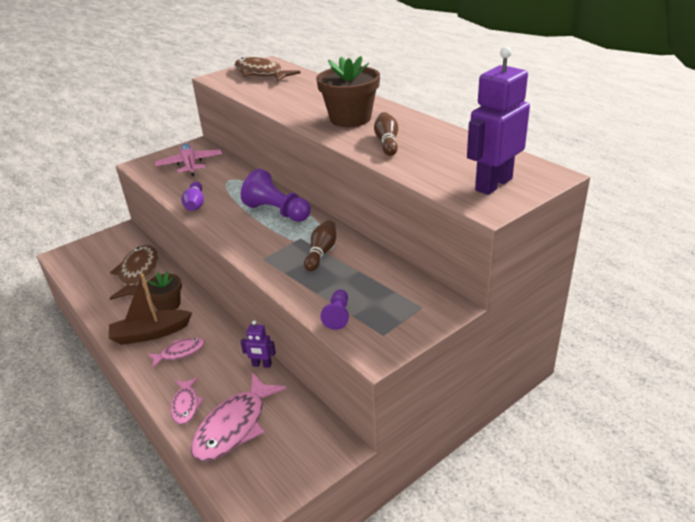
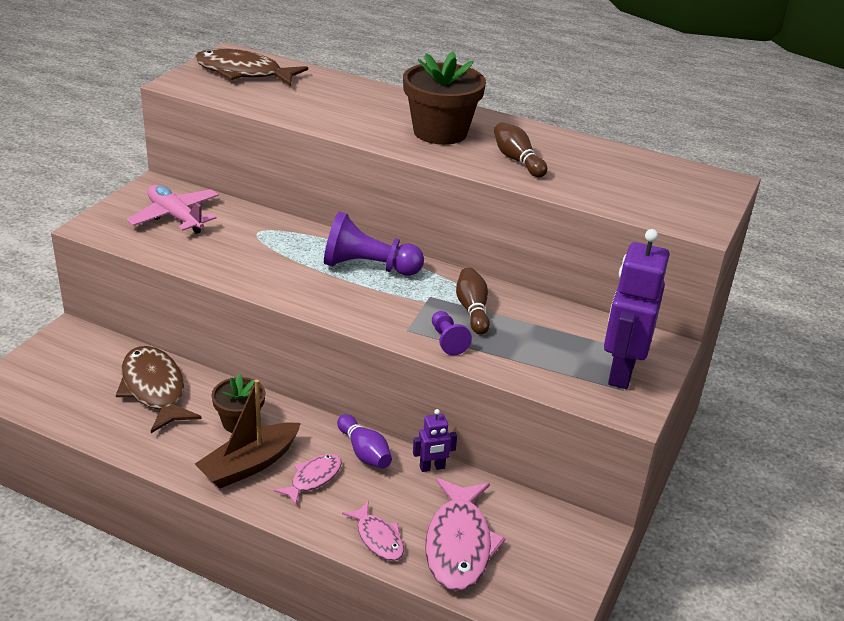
camera: 30 degrees left, 0 degrees up
(195, 204) = (243, 273): purple bowling pin -> purple bowling pin (364, 452)
(338, 316) = (557, 379): purple pawn -> purple pawn (447, 340)
(493, 184) = (679, 199): purple robot -> purple robot (621, 372)

